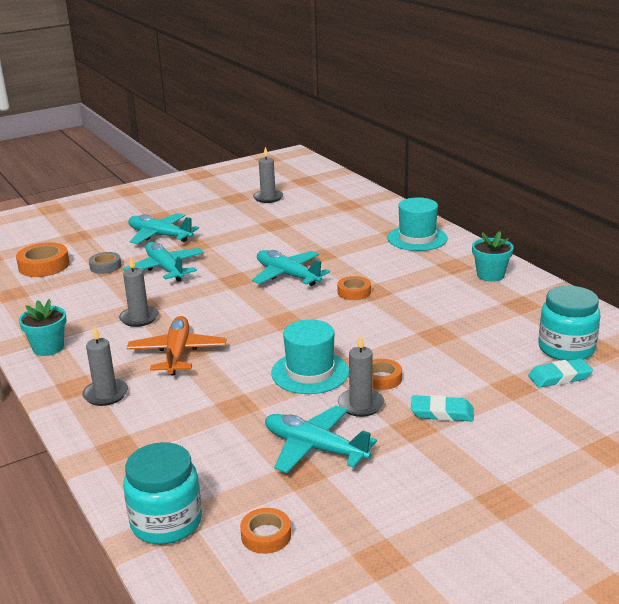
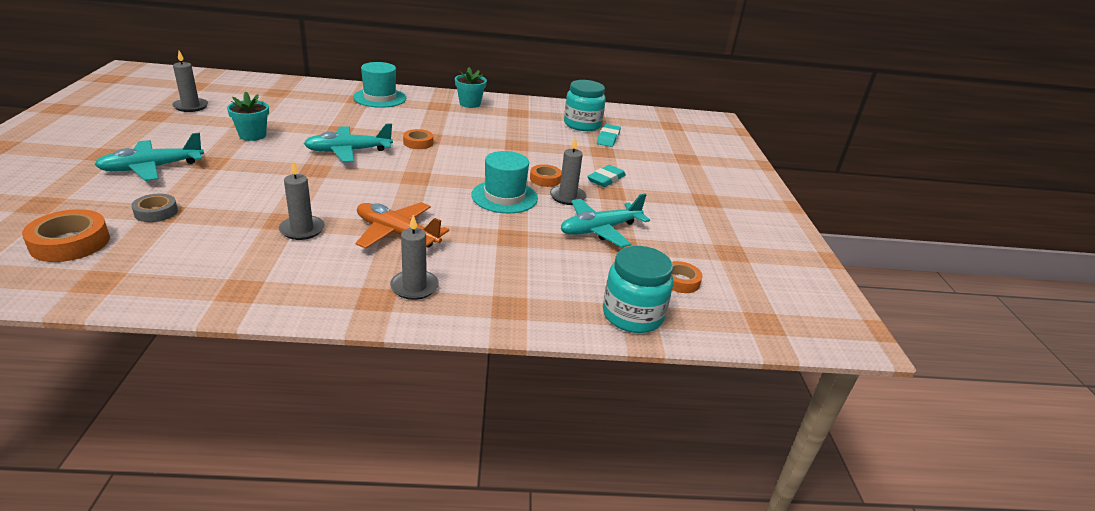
camera: 65 degrees left, 5 degrees up
(48, 348) = (274, 292): turquoise flower pot -> turquoise flower pot (252, 135)
(165, 269) = (229, 188): turquoise plane -> none

